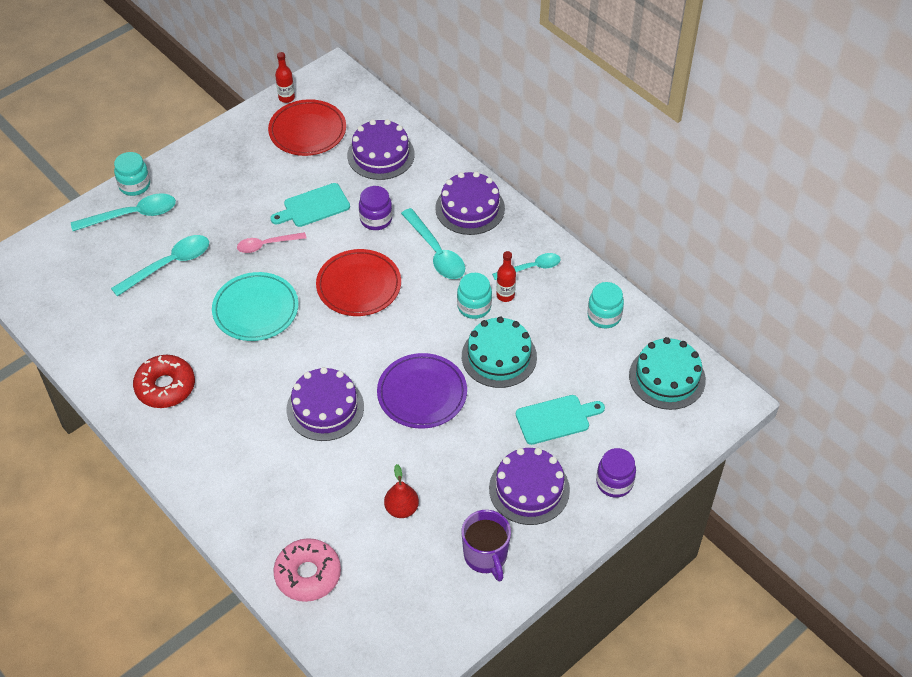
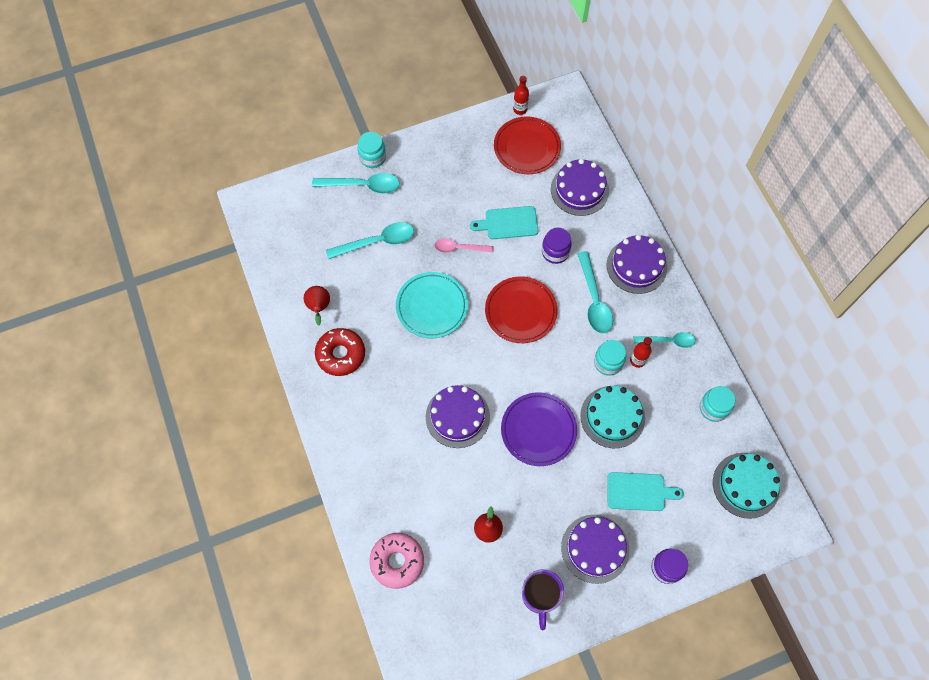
camera: 20 degrees right, 15 degrees up
(122, 348) = (319, 307): none -> red pear

